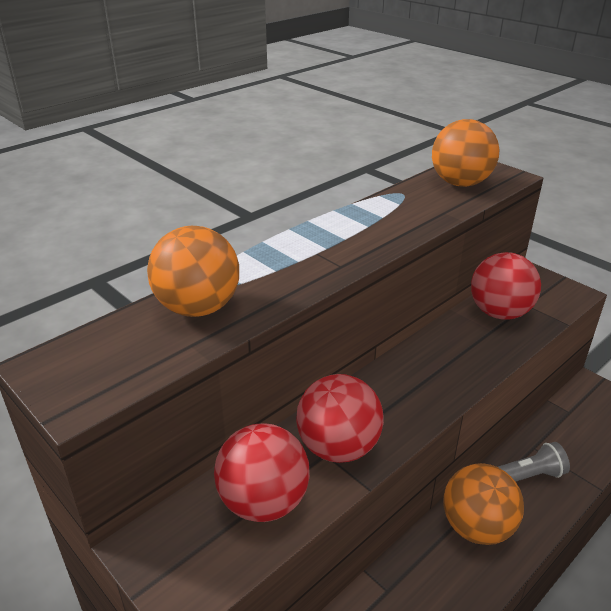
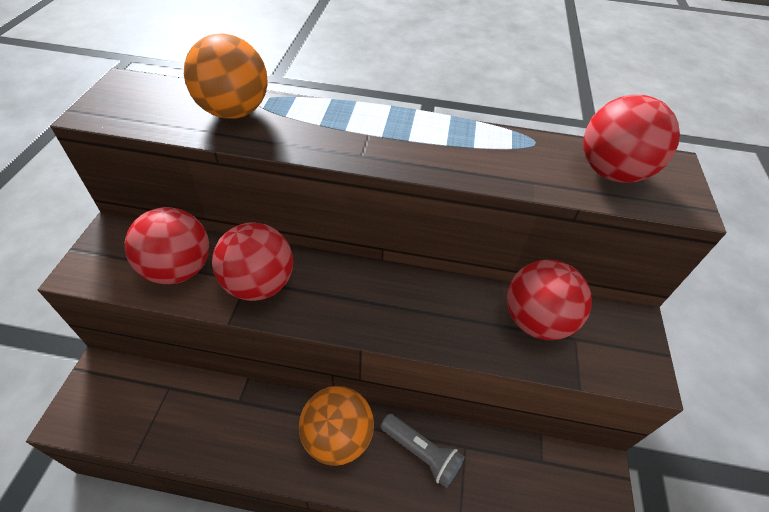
camera: 50 degrees right, 15 degrees up
(460, 183) = (611, 172): orange ball -> red ball

